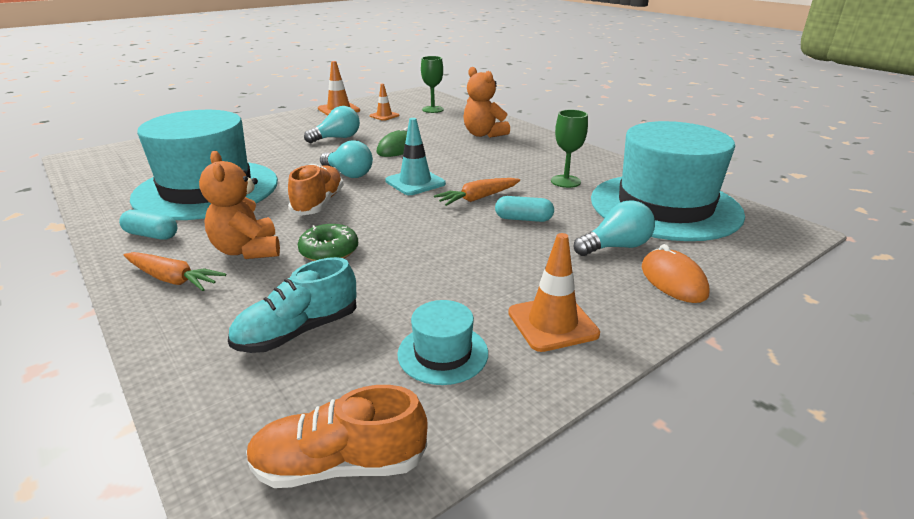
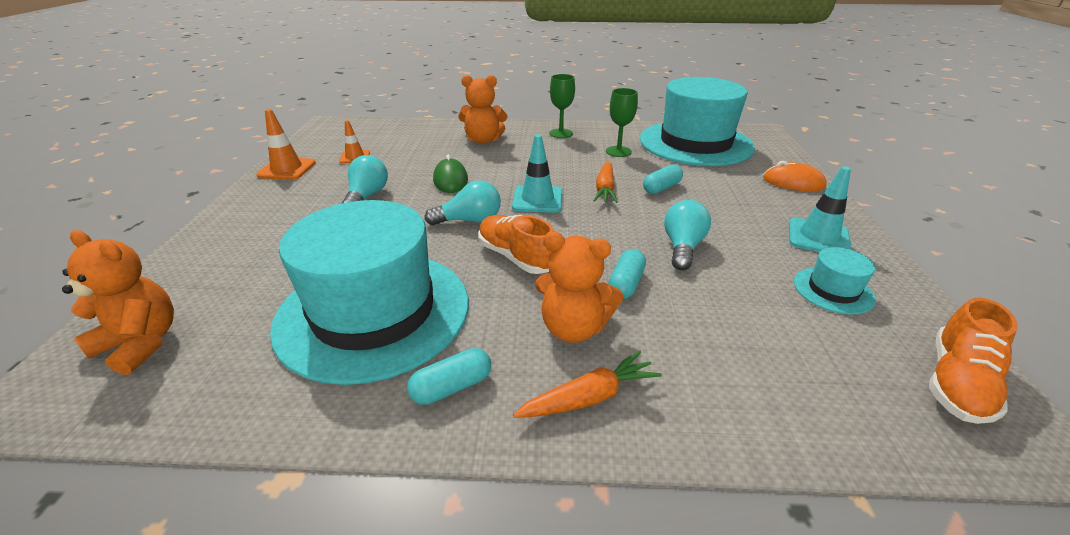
camera: 50 degrees left, 5 degrees up
(133, 156) = (141, 343): none -> orange teddy bear
(298, 331) = (760, 345): turquoise shoe -> none
(329, 251) = (626, 284): green donut -> turquoise capsule
(432, 109) = (385, 135): green goblet -> green goblet (561, 133)
(552, 323) = (818, 237): orange traffic cone -> turquoise traffic cone
(615, 247) = (735, 179): turquoise light bulb -> turquoise light bulb (682, 247)

